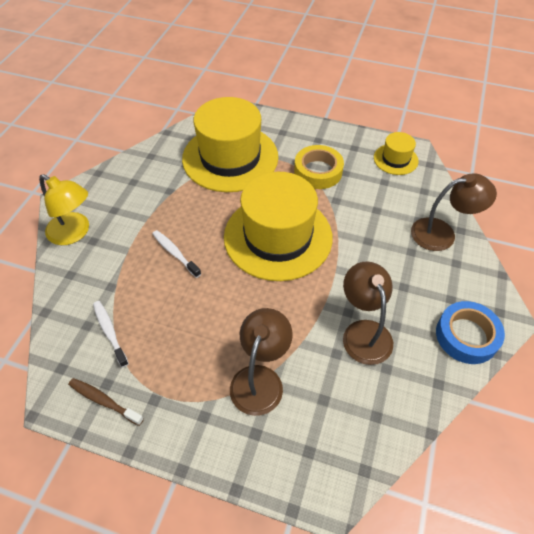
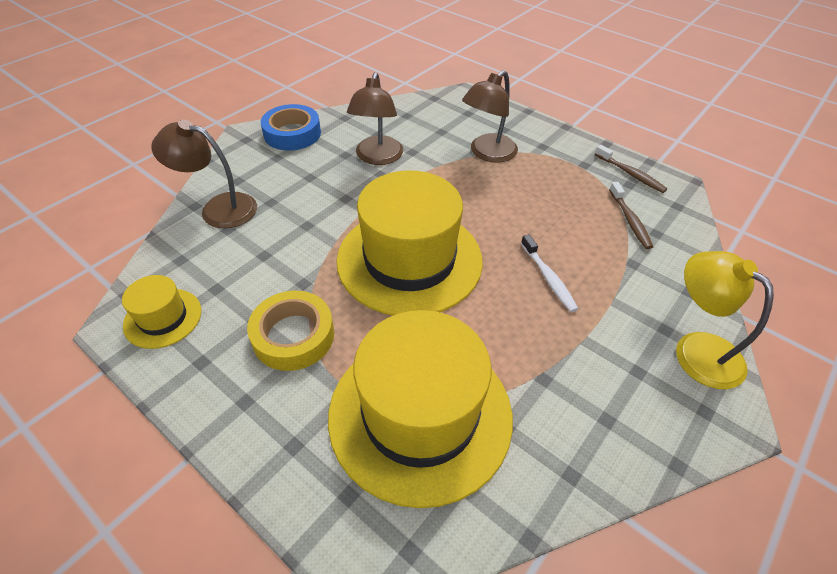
camera: 160 degrees left, 5 degrees down
(110, 332) = (630, 220): white toothbrush -> brown toothbrush

